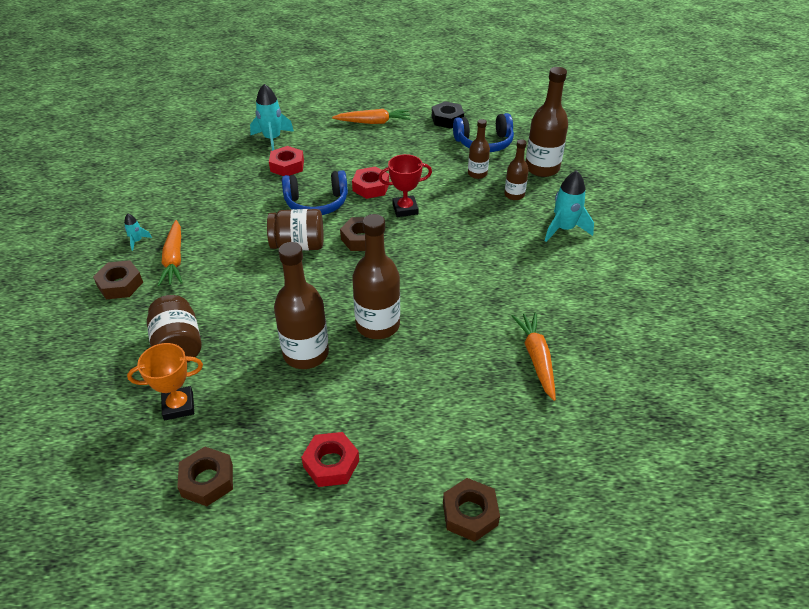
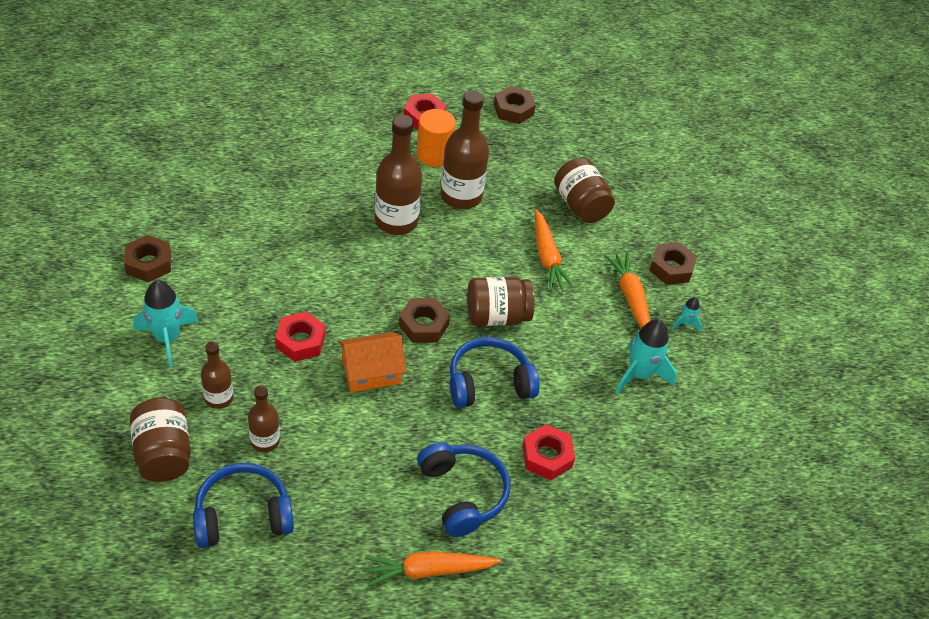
camera: 170 degrees right, 5 degrees up
(178, 406) = (557, 157): orange trophy -> none
(272, 139) = (587, 520): turquoise rocket -> turquoise rocket (639, 374)
(327, 405) = (434, 154): none -> orange cylinder
(348, 150) = (463, 493): none -> blue headphones
(371, 187) = (420, 412): red nut -> red nut (300, 341)
(405, 209) = (371, 372): red trophy -> orange house
(447, 119) = (298, 582): black nut -> none
(470, 513) = (321, 87): brown nut -> brown nut (148, 263)
(536, 358) = (245, 187): orange carrot -> orange carrot (547, 257)
(542, 168) = (163, 453): brown bottle -> brown jar

